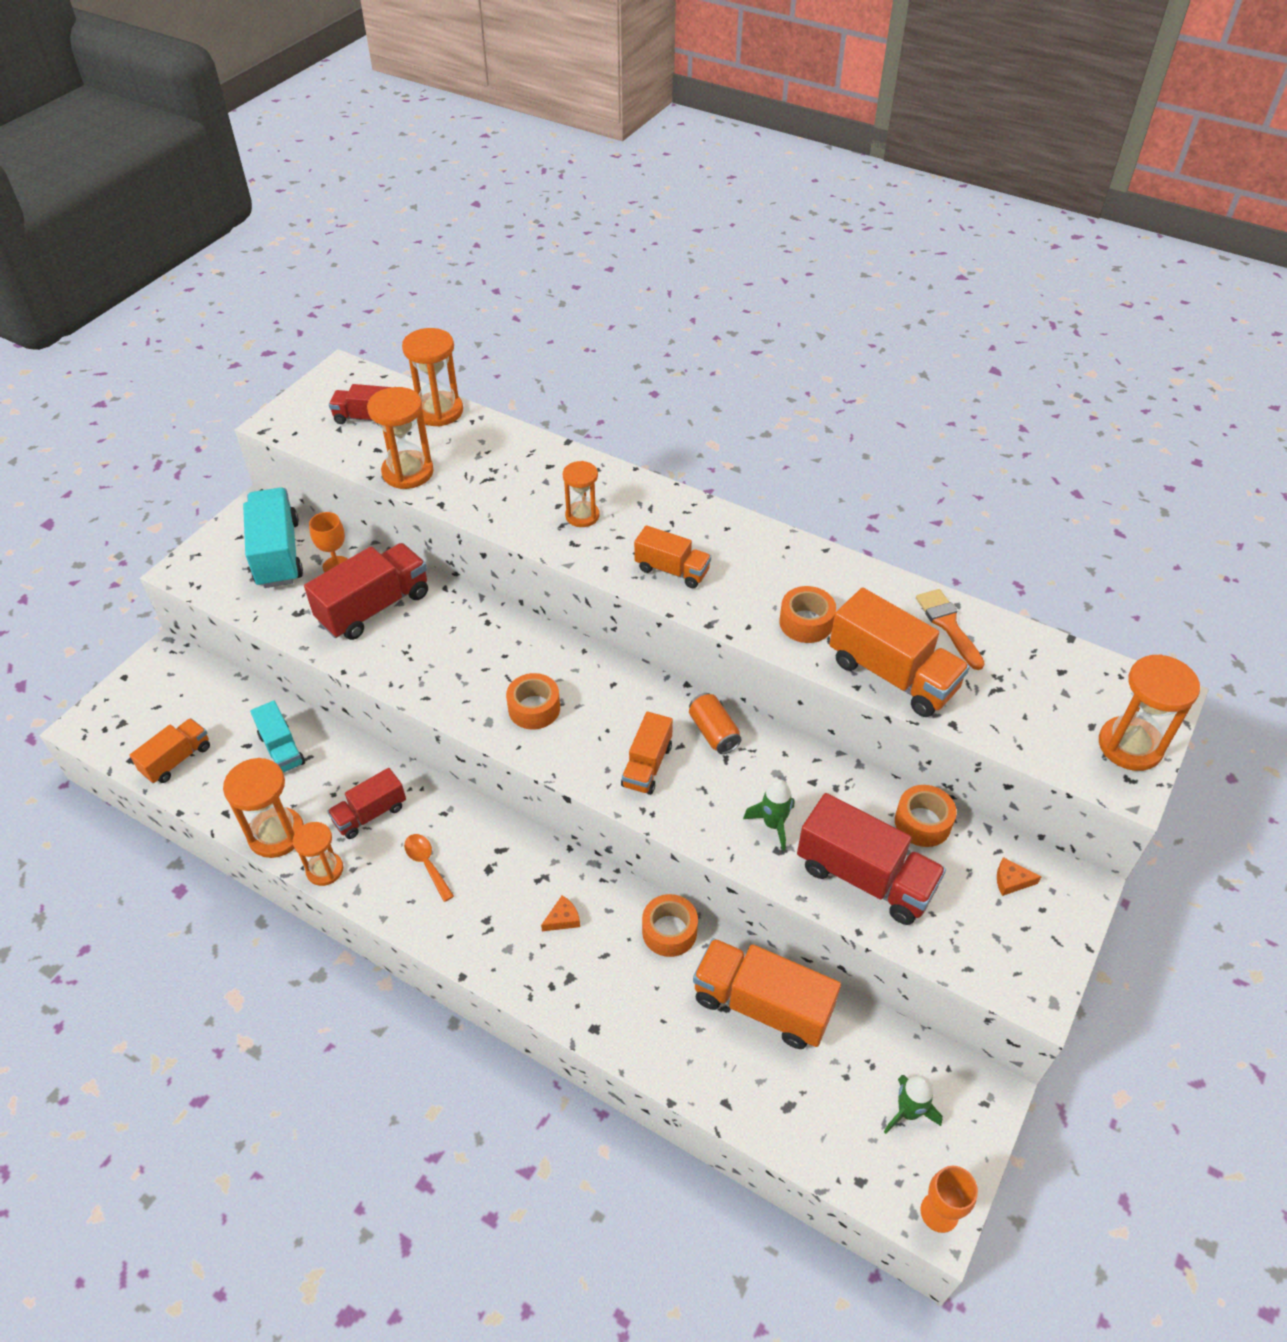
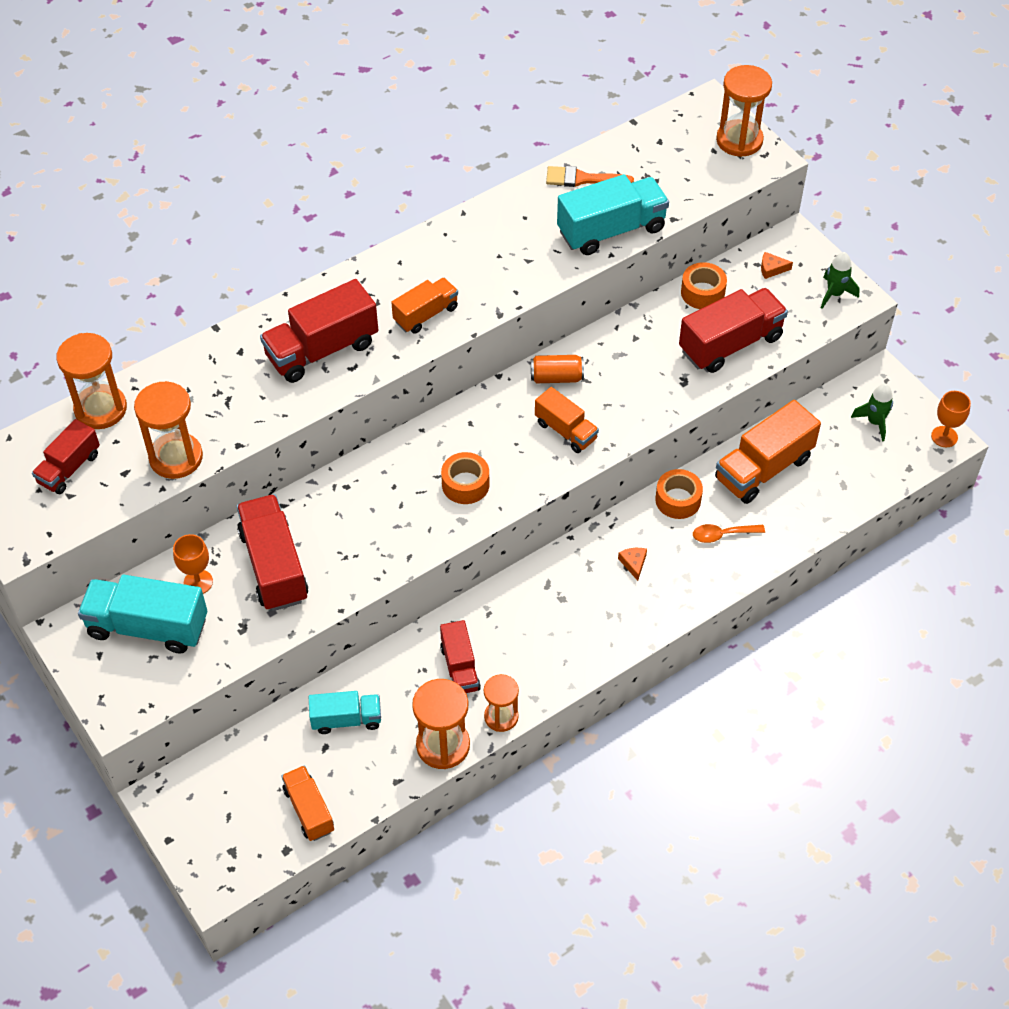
camera: 65 degrees left, 5 degrees up
(427, 864) = (534, 640): orange spoon -> orange spoon (722, 535)
(582, 516) = (322, 350): orange hourglass -> red truck
(773, 824) = (660, 376): green rocket -> green rocket (834, 294)
(806, 622) = (532, 256): orange tape -> none
(892, 675) = (611, 230): orange truck -> turquoise truck
(1011, 881) = (771, 269): orange cheese -> orange cheese turned 60 degrees clockwise

